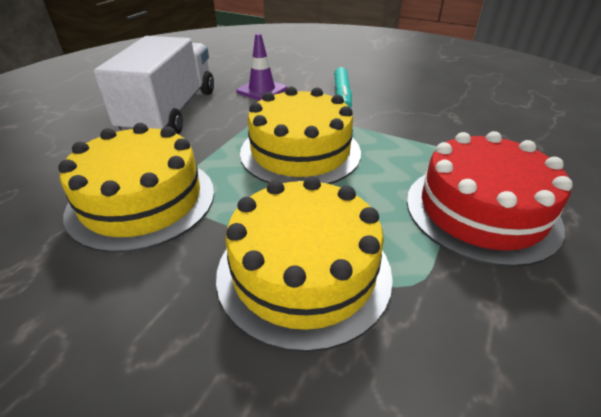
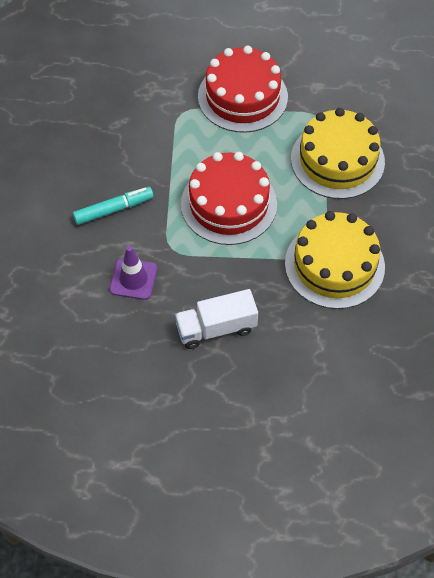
camera: 115 degrees left, 20 degrees up
(171, 112) = (216, 328): white truck -> white truck, size x0.60
(300, 152) = (229, 204): yellow cake -> red cake

